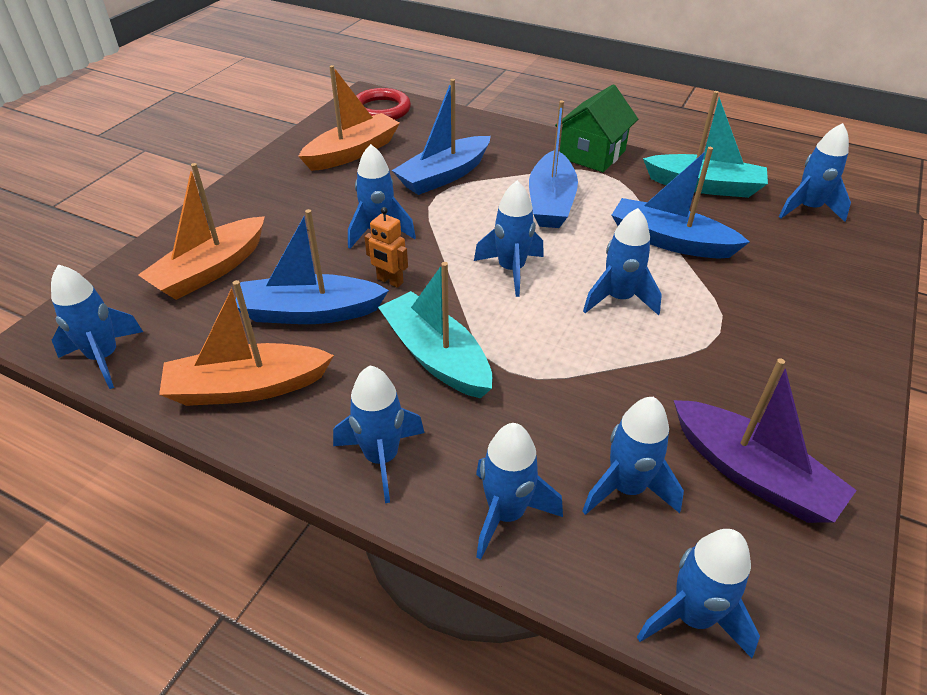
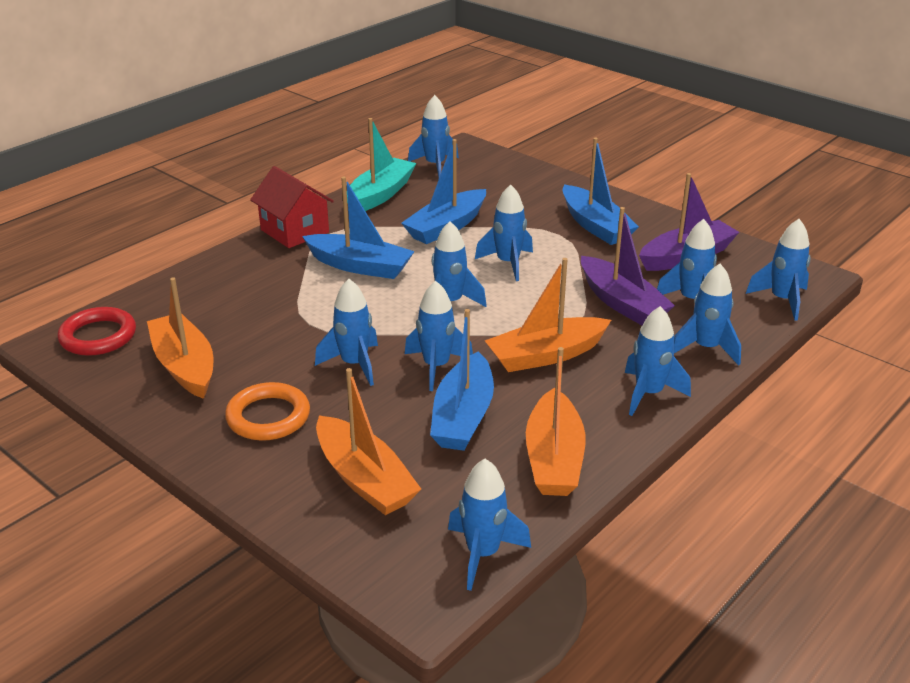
camera: 75 degrees left, 10 degrees down
(291, 204) = (268, 417): none -> orange ring
(389, 281) = (436, 367): orange robot -> blue rocket
(436, 356) = (546, 355): turquoise boat -> orange boat
(444, 176) = (276, 314): blue boat -> blue boat (595, 226)
(581, 411) = (622, 303): none -> purple boat
(592, 154) = (295, 231): green house -> red house

